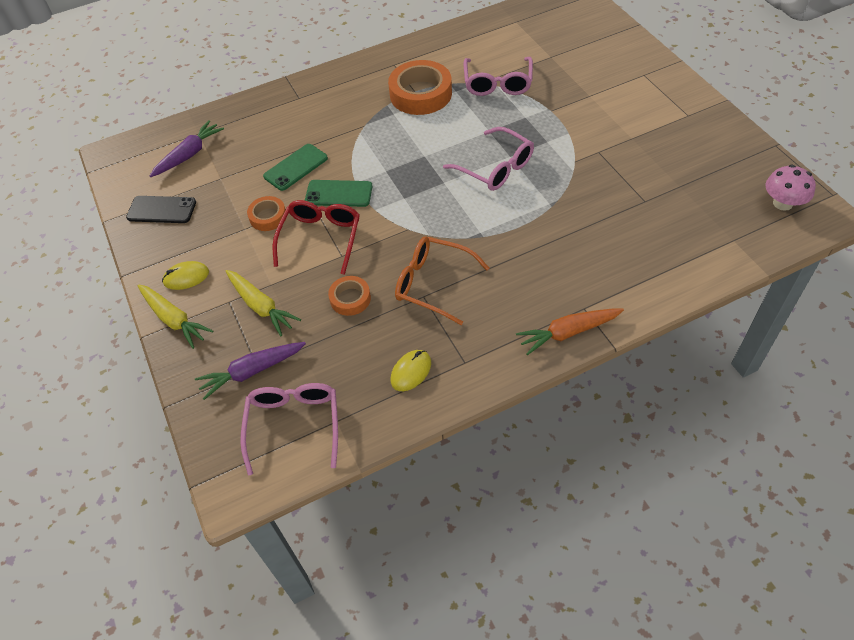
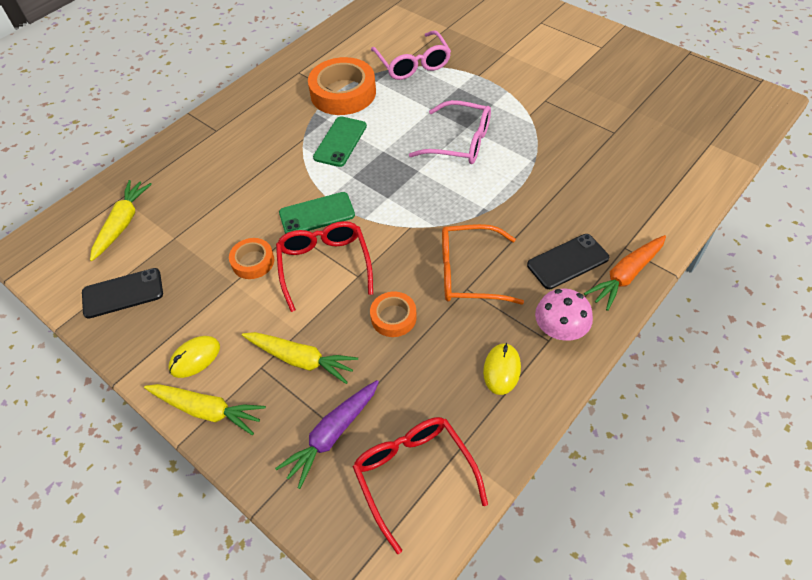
camera: 25 degrees left, 0 degrees up
(189, 155) = (123, 224): purple carrot -> yellow carrot
(294, 425) = (414, 475): pink glasses -> red glasses
(296, 167) = (254, 201): green phone -> green phone (340, 142)
(524, 303) = (567, 261): none -> black phone
(782, 203) = (727, 100): pink mushroom -> pink mushroom (559, 330)

